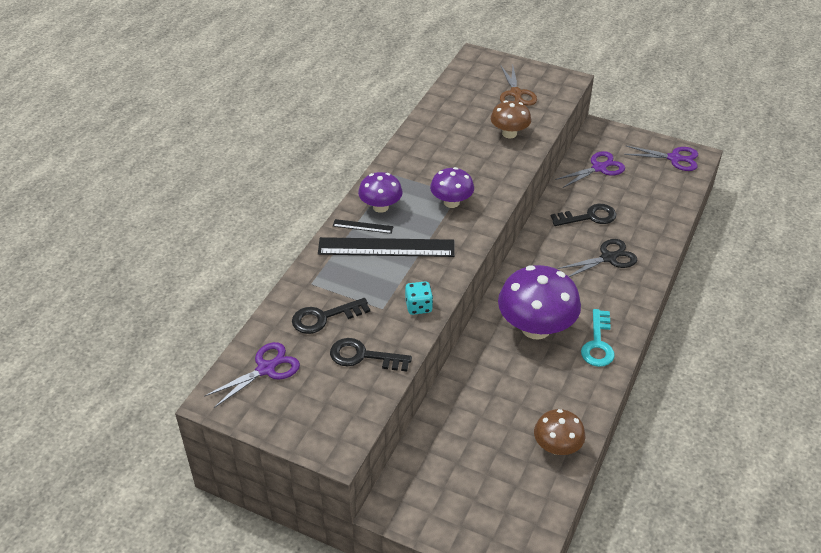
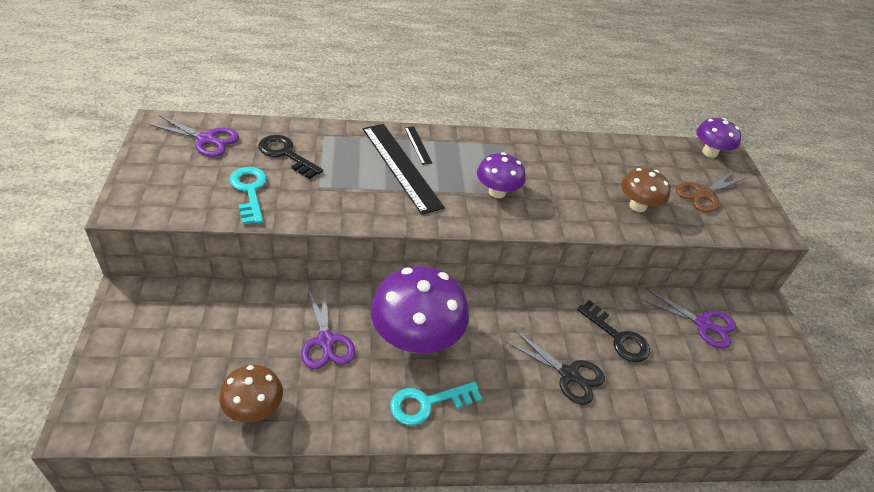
camera: 55 degrees right, 0 degrees up
(363, 356) = (249, 191): black key -> turquoise key
(380, 207) = (452, 148): purple mushroom -> purple mushroom (709, 152)
(418, 306) = (335, 209): turquoise dice -> none
(674, 158) = (795, 396): purple scissors -> purple scissors (326, 341)

